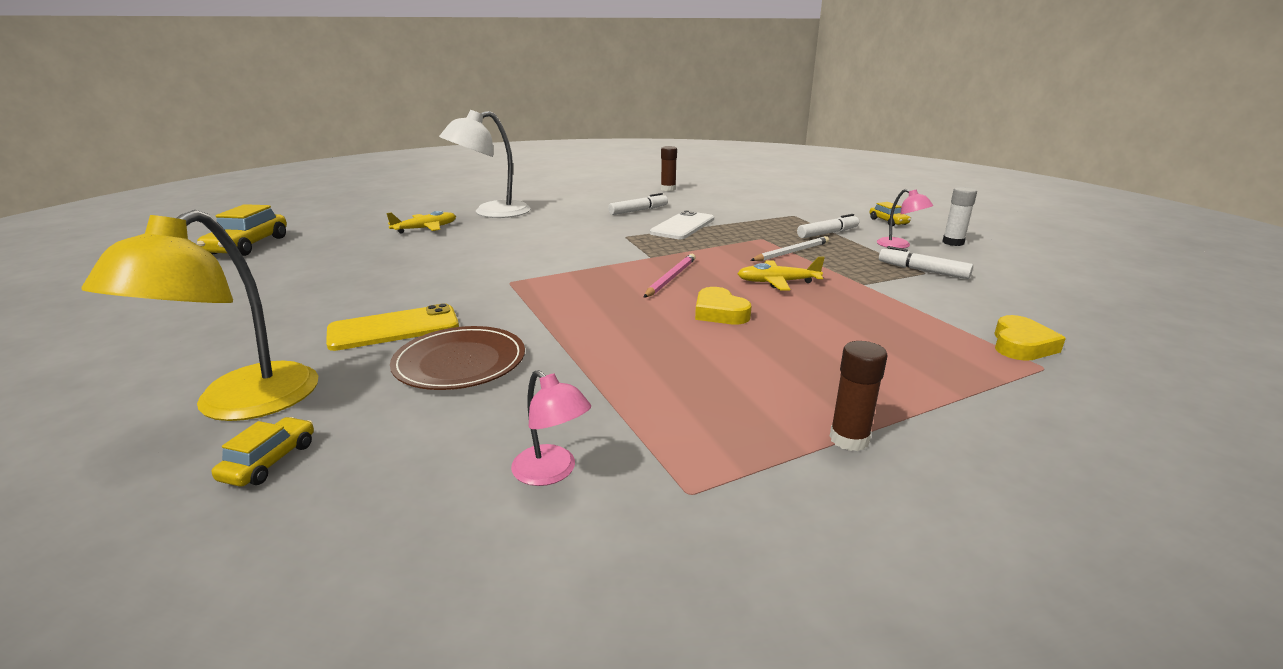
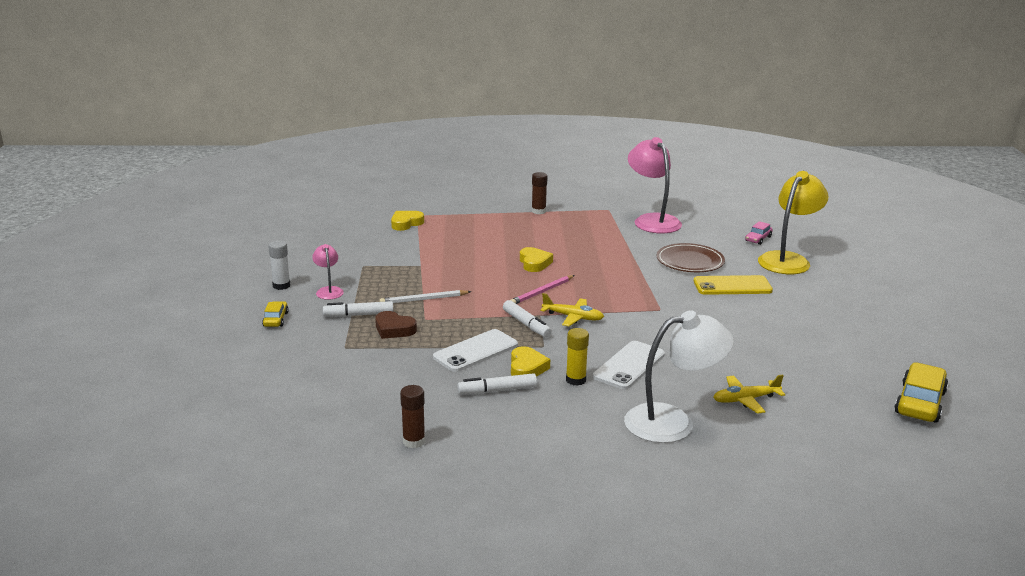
camera: 160 degrees left, 0 degrees up
(270, 461) = (758, 239): yellow car -> pink car
(535, 234) = (629, 365): none -> white phone
(552, 472) = (652, 220): pink lamp -> pink lamp, size x2.01
(579, 222) = (575, 380): none -> yellow glue stick
(627, 223) = (527, 368): none -> yellow heart
(776, 229) = (394, 329): none -> brown heart
(777, 282) = (473, 276): yellow plane -> yellow plane (573, 317)
(923, 271) = (361, 267): white marker -> white marker (526, 324)

